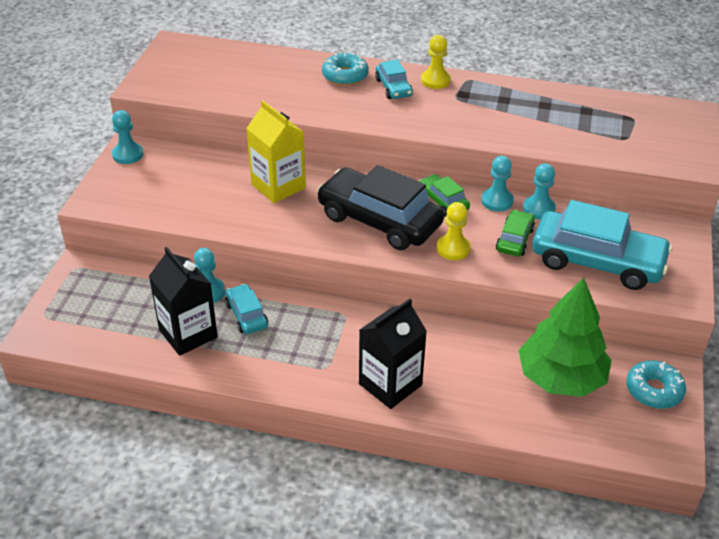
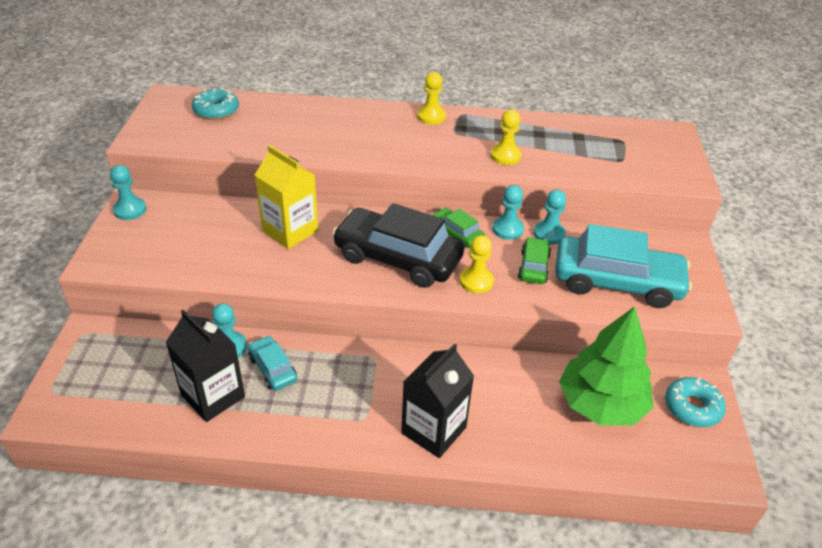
camera: 10 degrees left, 0 degrees up
(345, 76) = (343, 117): turquoise donut -> turquoise donut (216, 110)
(393, 88) = (392, 126): turquoise car -> none
(503, 126) = (505, 156): none -> yellow pawn

